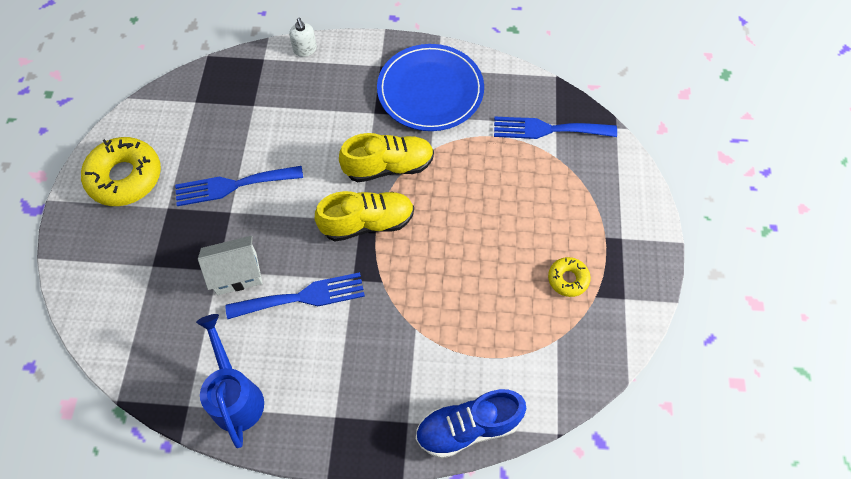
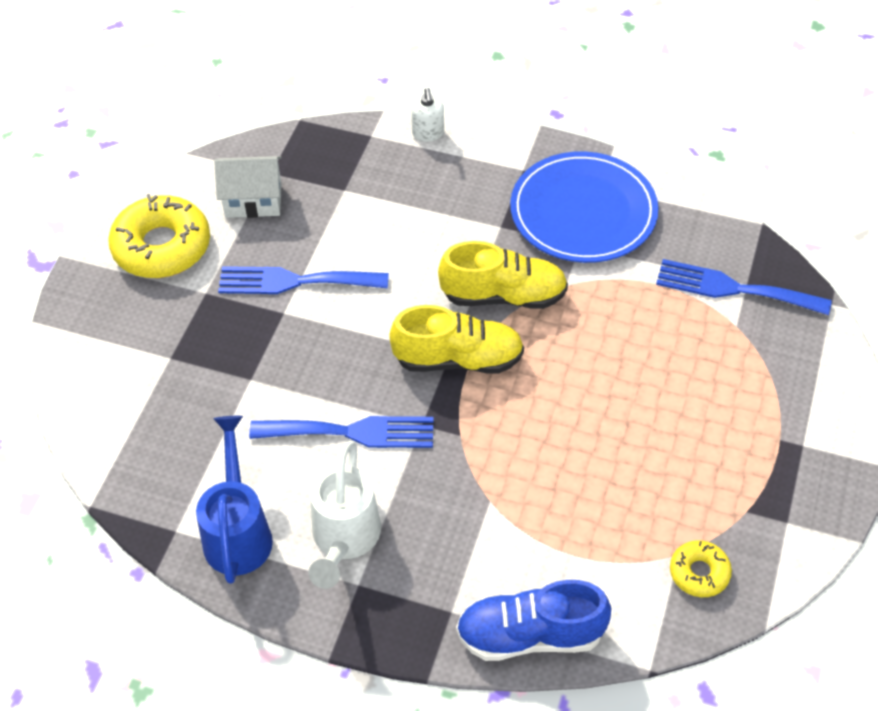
camera: 15 degrees right, 10 degrees down
(237, 273) = (274, 387): white house -> white house (253, 200)
(316, 384) = (344, 540): none -> white watering can
(568, 279) = (713, 481): yellow donut -> yellow donut (699, 573)

